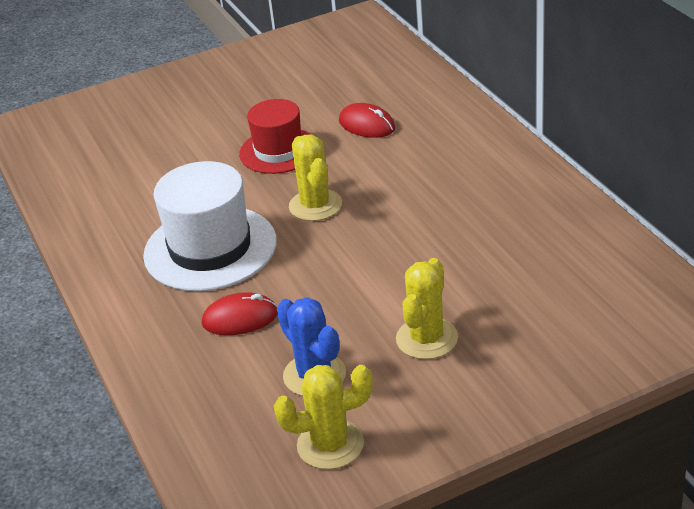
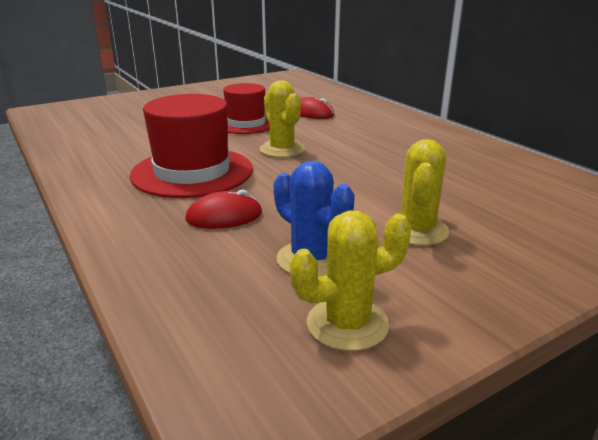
camera: 10 degrees left, 10 degrees down
(210, 248) = (192, 172): white hat -> red hat

